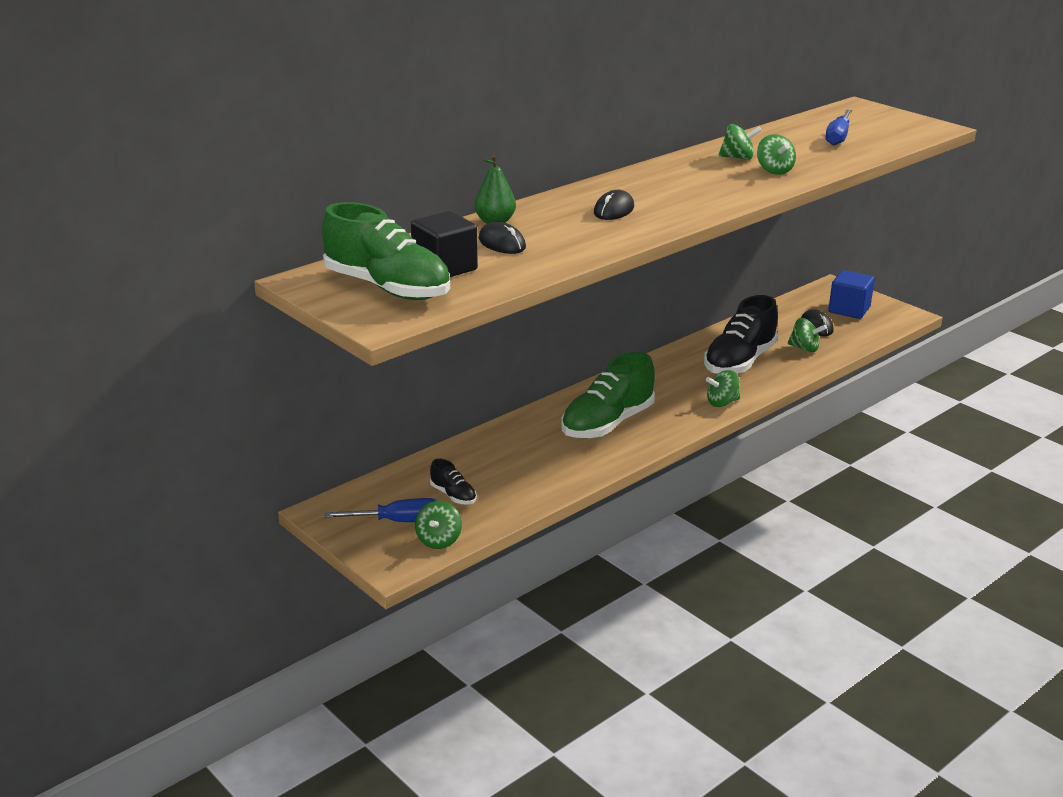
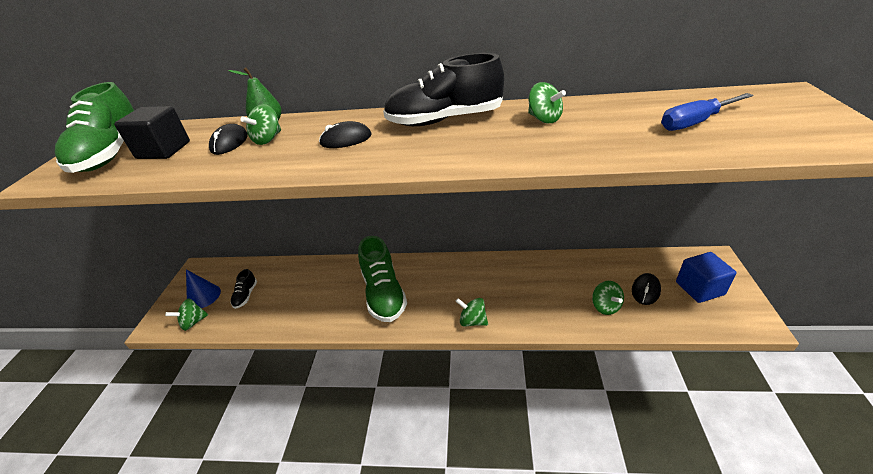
camera: 50 degrees right, 10 degrees up
(398, 521) = (203, 296): blue screwdriver -> blue cone
(607, 423) = (384, 294): green shoe -> green shoe turned 105 degrees counterclockwise
(739, 361) = (537, 291): black shoe -> black shoe (444, 120)
(774, 170) = (549, 142): green spinning top -> green spinning top (268, 139)

